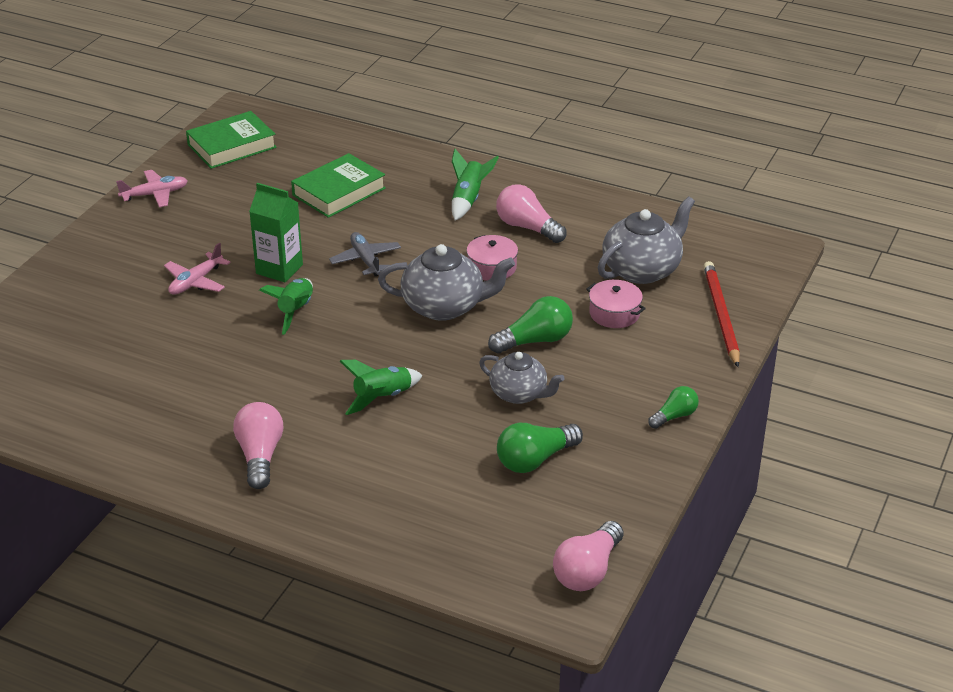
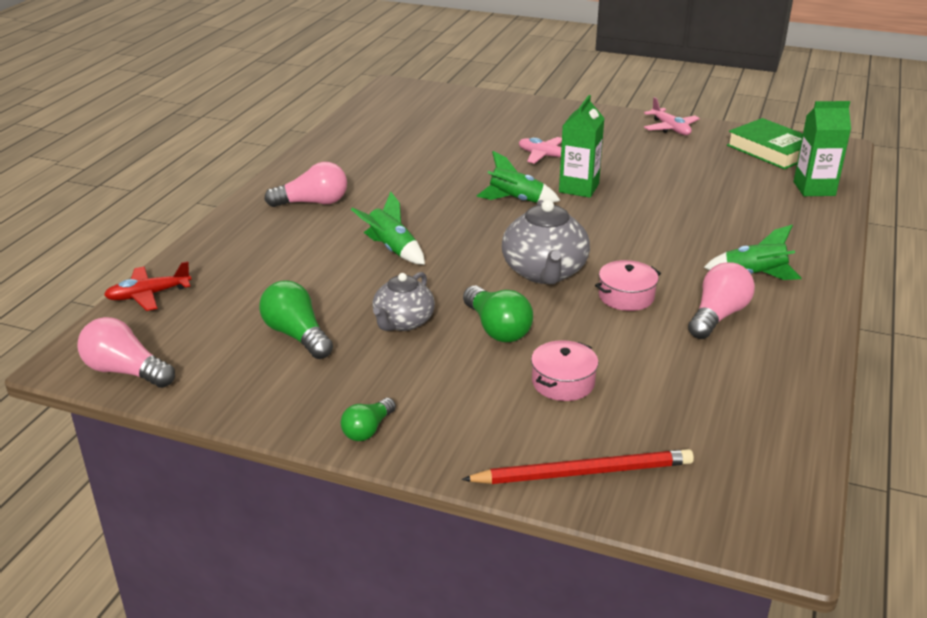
camera: 85 degrees right, 5 degrees down
(320, 140) = (814, 189): none -> green carton
(339, 192) = (724, 205): green book -> none
(366, 260) = (610, 226): grey plane -> none
(447, 572) = (148, 295): none -> red plane
(642, 270) = (665, 403): grey teapot -> none
(674, 416) = (368, 430): green light bulb -> green light bulb turned 75 degrees clockwise

